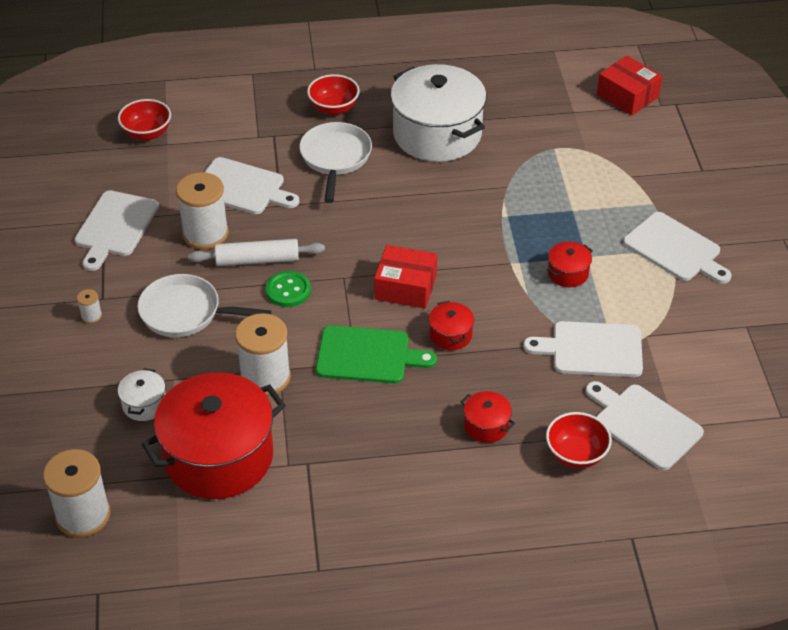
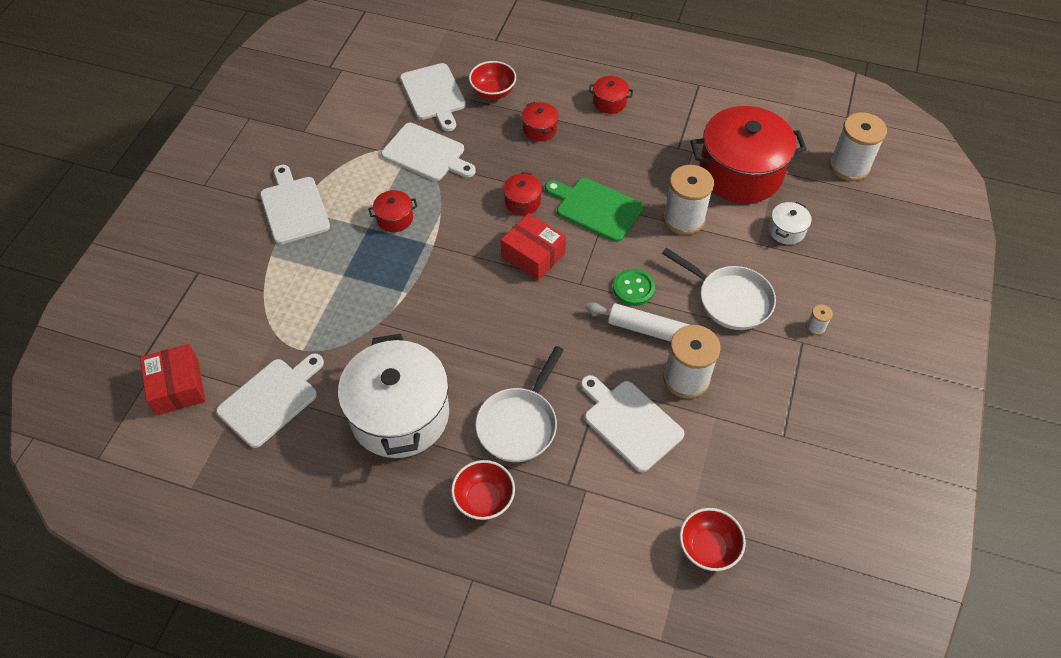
camera: 155 degrees left, 10 degrees up
(115, 227) = (773, 422): white cutting board -> white cutting board (271, 400)
(423, 495) = (609, 102): none -> red pot

